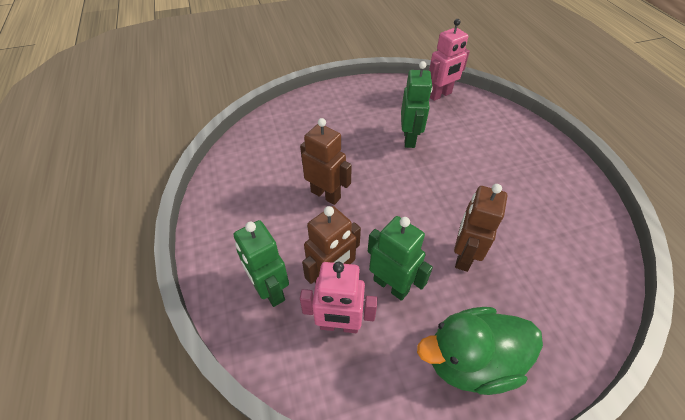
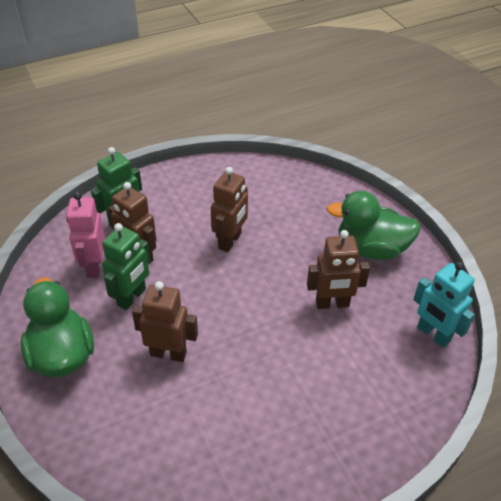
camera: 80 degrees right, 5 degrees down
(354, 108) = (371, 249): none -> green duck
(409, 139) = (332, 304): green robot -> brown robot
(440, 95) = (433, 334): pink robot -> turquoise robot

